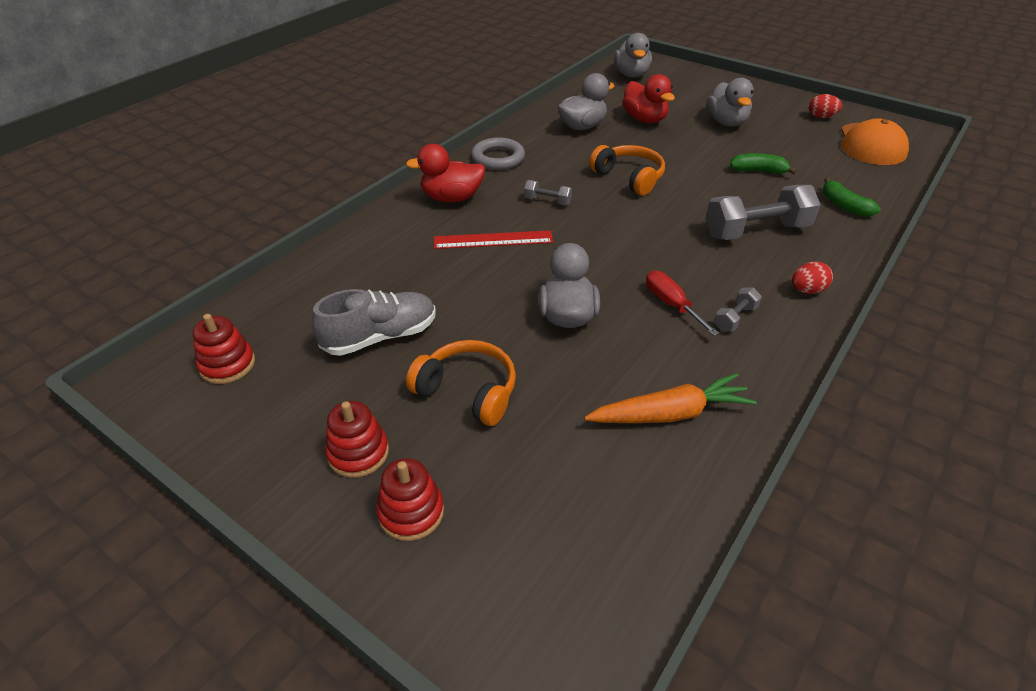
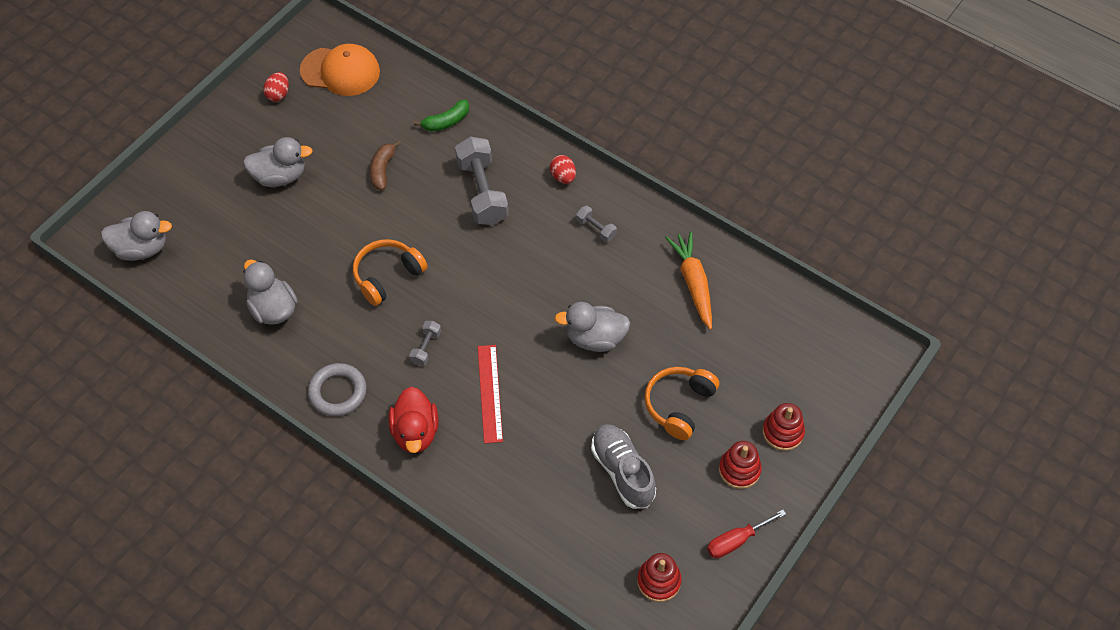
camera: 90 degrees left, 15 degrees up
(644, 119) = (264, 249): red duck -> none
(671, 304) = (580, 267): red screwdriver -> red screwdriver (736, 541)
(758, 171) = (382, 170): green banana -> brown banana

